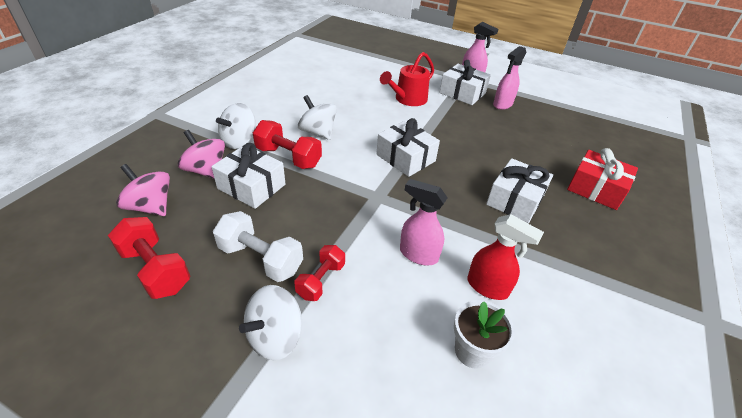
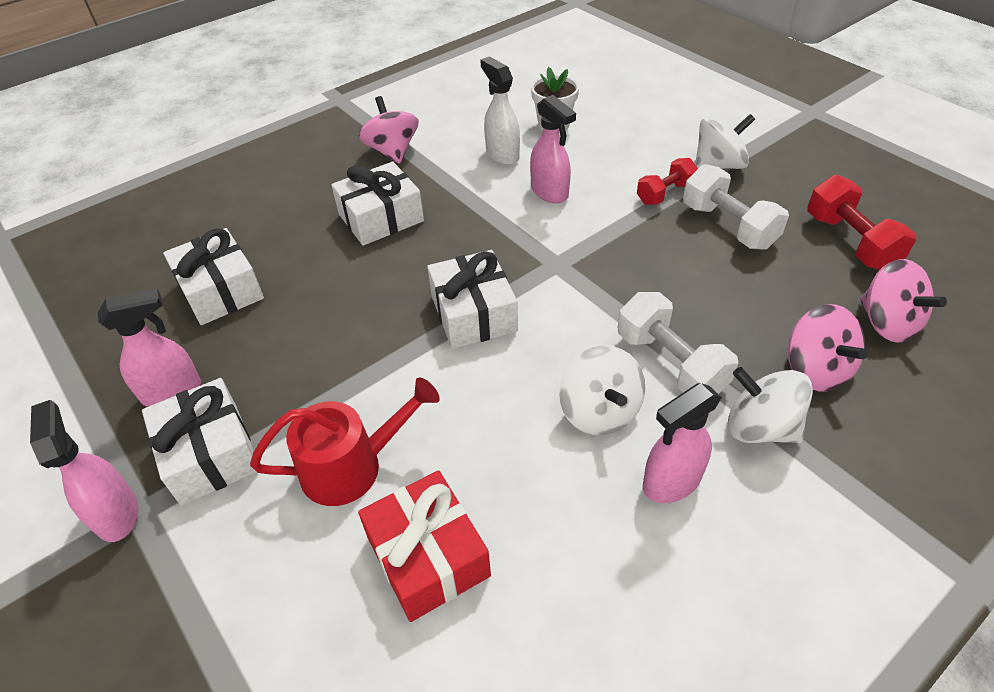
camera: 150 degrees left, 5 degrees up
(239, 141) = (760, 427): white spinning top -> white spinning top turned 120 degrees counterclockwise
(251, 186) = (737, 321): white gift -> white gift (220, 290)
(279, 117) = (671, 482): none -> pink spray bottle
(288, 157) = (670, 363): red dumbbell -> white dumbbell
(488, 287) = (502, 155): red spray bottle -> white spray bottle
(579, 263) = (392, 151): none -> pink spinning top
(596, 189) = (262, 206): red gift -> red gift (428, 556)

